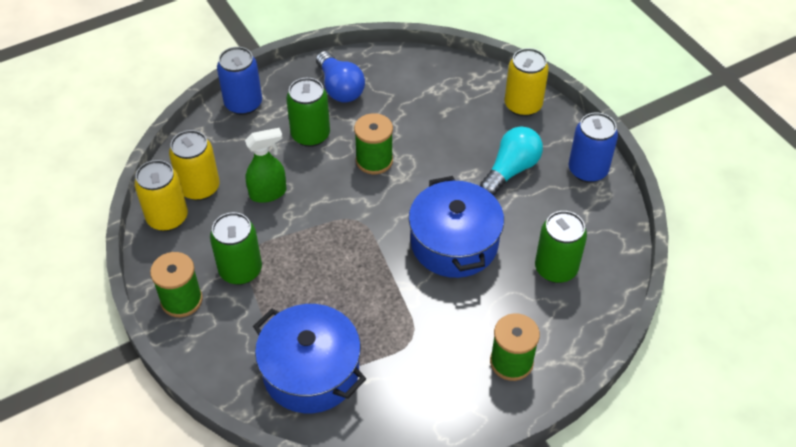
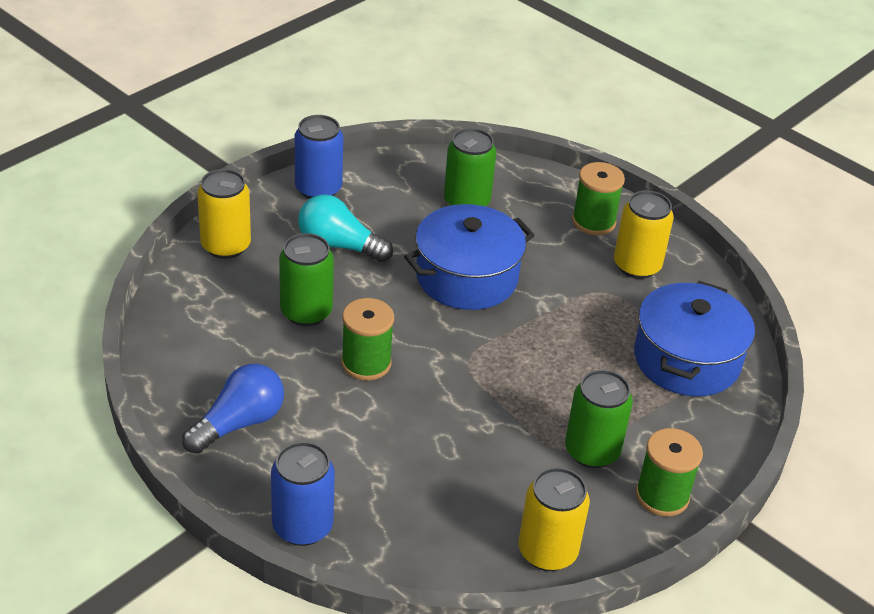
camera: 110 degrees left, 10 degrees down
(199, 188) = (481, 531): yellow can -> yellow can (637, 266)
(268, 193) = (461, 454): green spray bottle -> none
(310, 135) = (342, 435): green can -> green can (306, 312)

